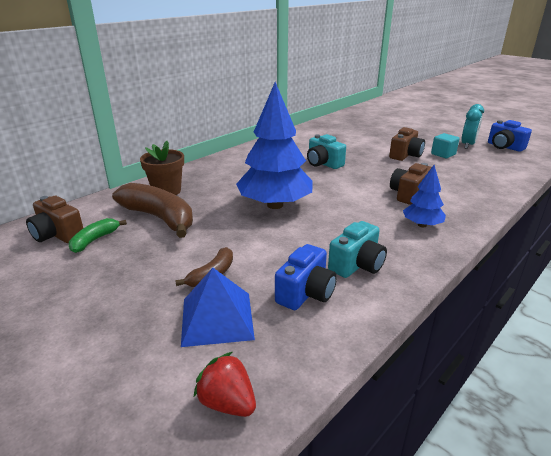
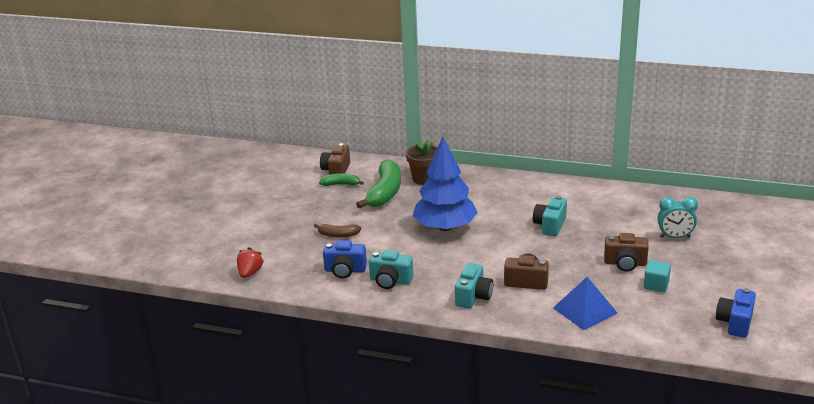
camera: 65 degrees right, 0 degrees up
(159, 218) = (384, 192): brown banana -> green banana
(217, 318) = (302, 250): blue pyramid -> blue pyramid (585, 310)
(422, 225) = (473, 297): blue tree -> turquoise camera
(467, 145) = (708, 297): turquoise clock -> turquoise clock (675, 237)

